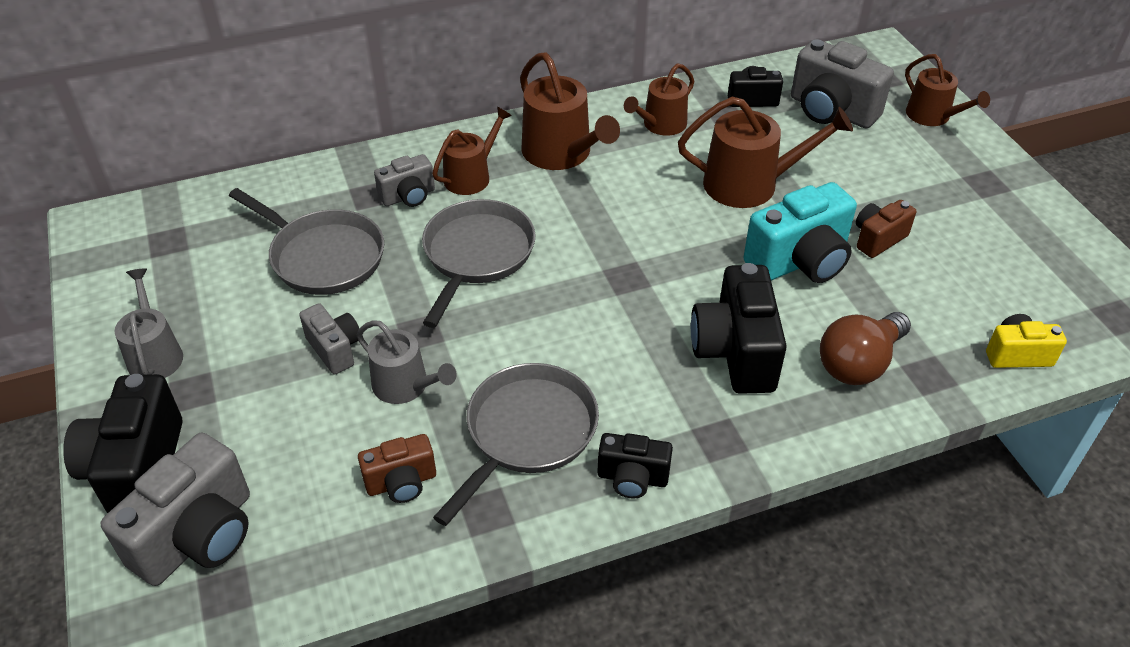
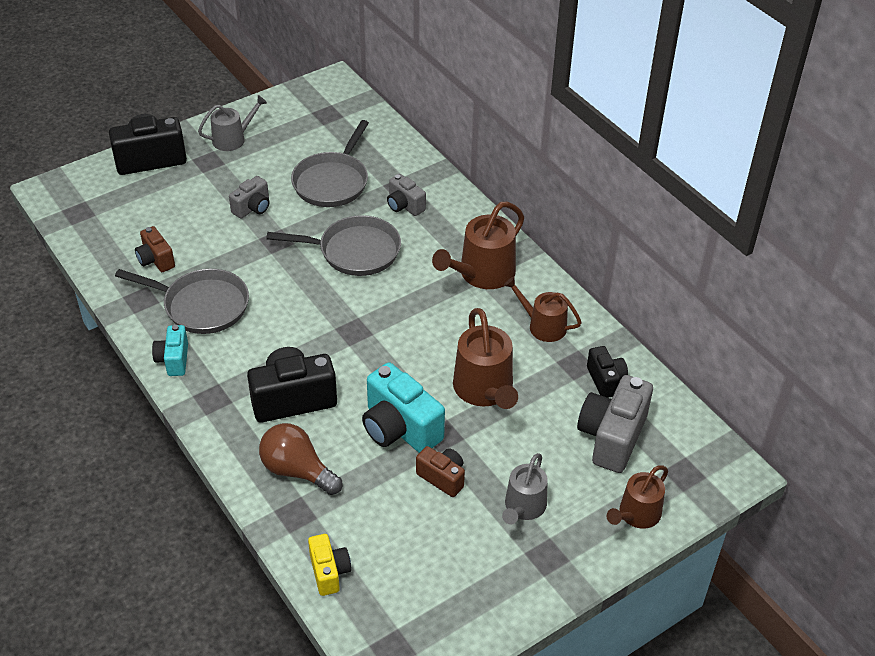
camera: 75 degrees right, 0 degrees up
(198, 536) = (110, 193): grey camera -> none
(405, 386) = (229, 245): grey watering can -> grey watering can (523, 507)
(471, 176) = (437, 231): brown watering can -> none
(632, 478) = (173, 360): black camera -> turquoise camera

